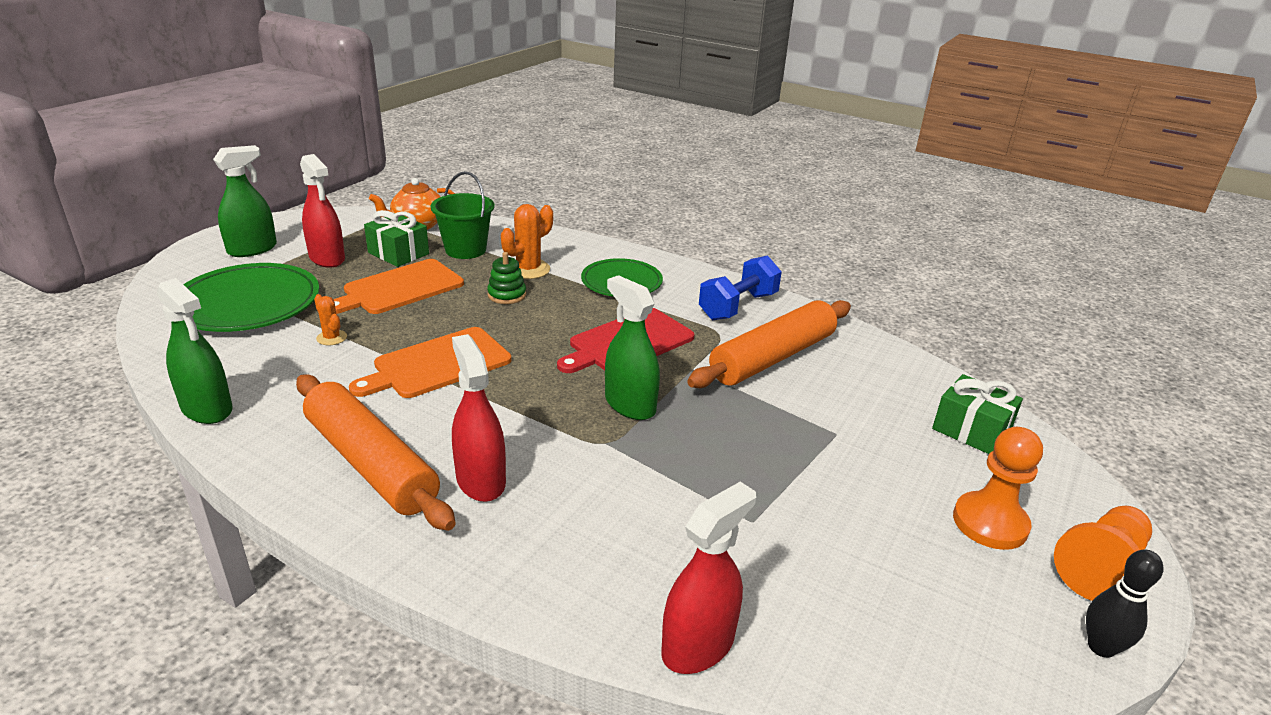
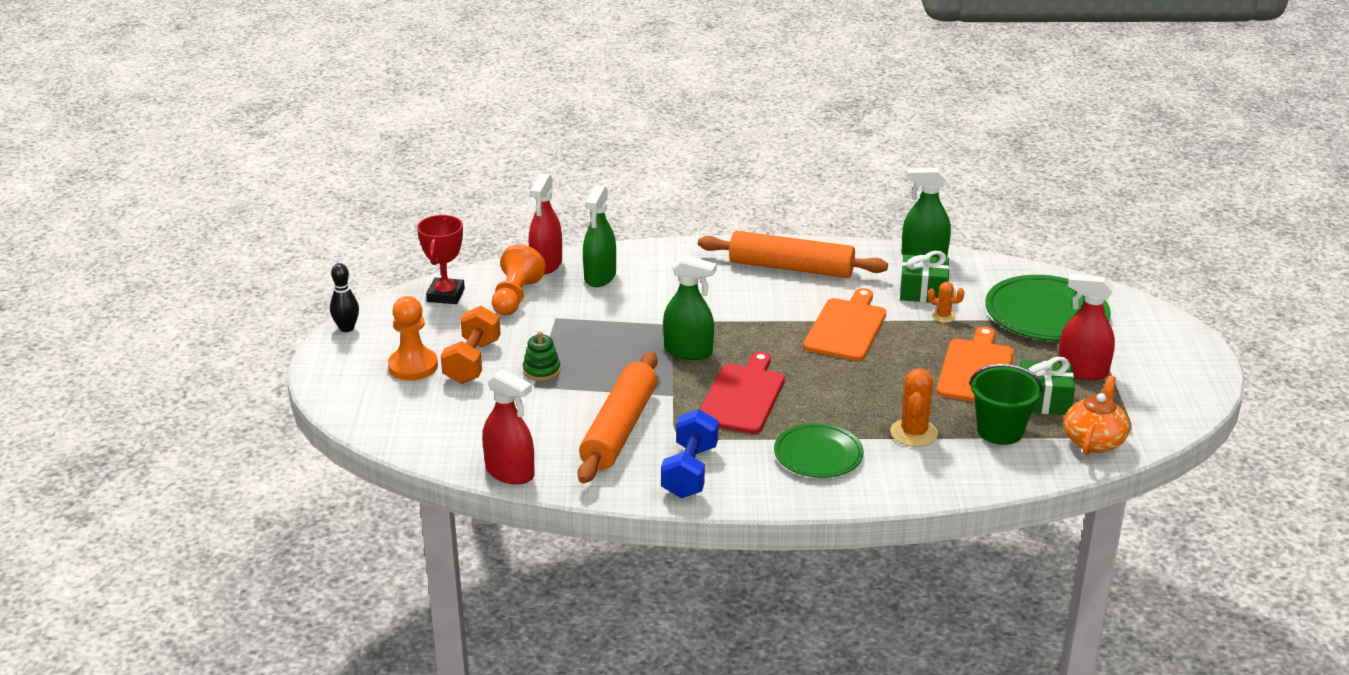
camera: 150 degrees right, 0 degrees up
(252, 249) = (1152, 354): green spray bottle -> green spray bottle (600, 276)
(480, 480) = (722, 282): red spray bottle -> red spray bottle (510, 472)
(507, 295) = (889, 399): green stacking toy -> green stacking toy (541, 370)
(902, 496) = (472, 362): none -> orange dumbbell
(909, 650) = (446, 295): none -> red trophy
(971, 430) = (436, 426): green gift -> green gift (923, 292)
(1101, 567) = (342, 365): orange pawn -> orange pawn (516, 297)

